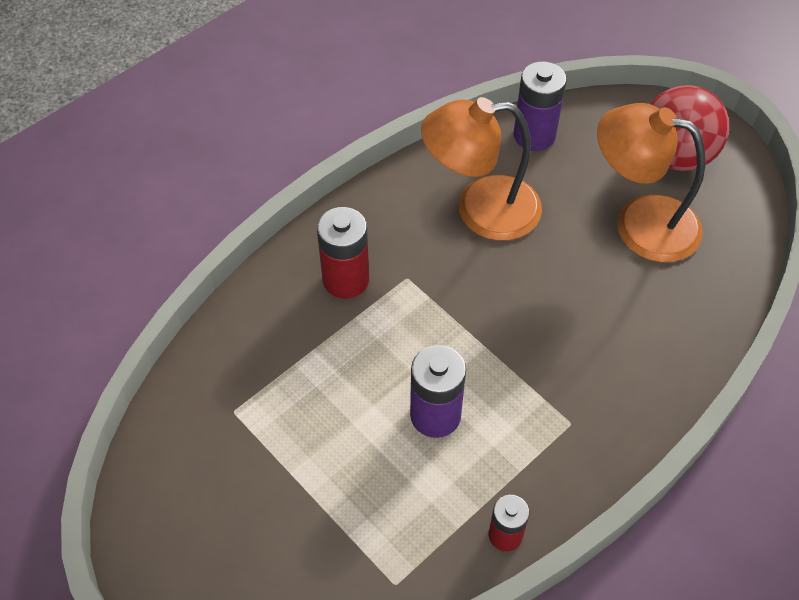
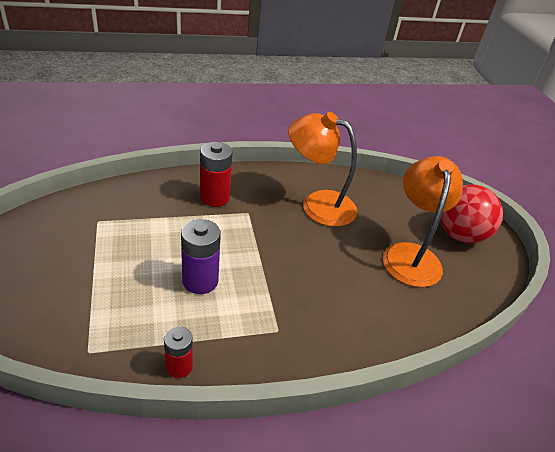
camera: 25 degrees right, 15 degrees down
(534, 135) = (378, 188): purple battery -> none
(640, 223) = (411, 255): orange lamp -> orange lamp turned 45 degrees clockwise

